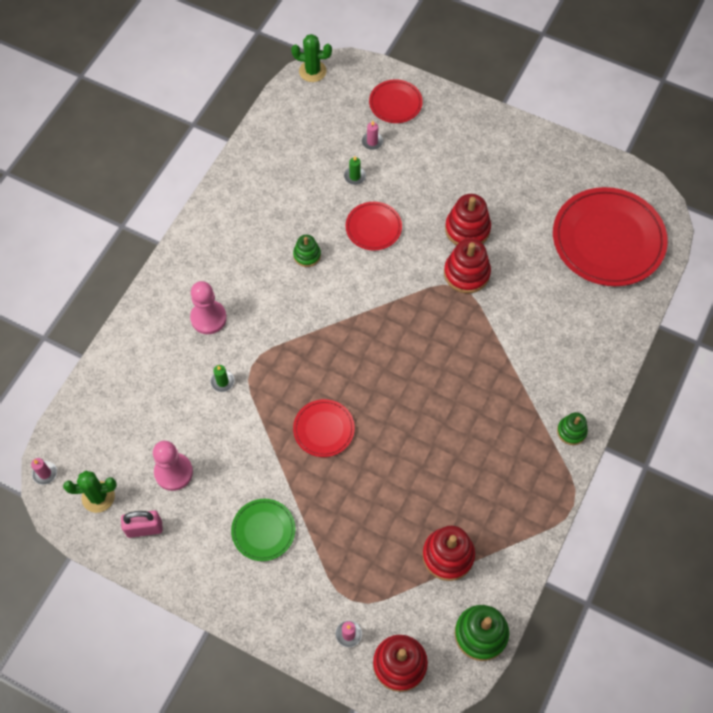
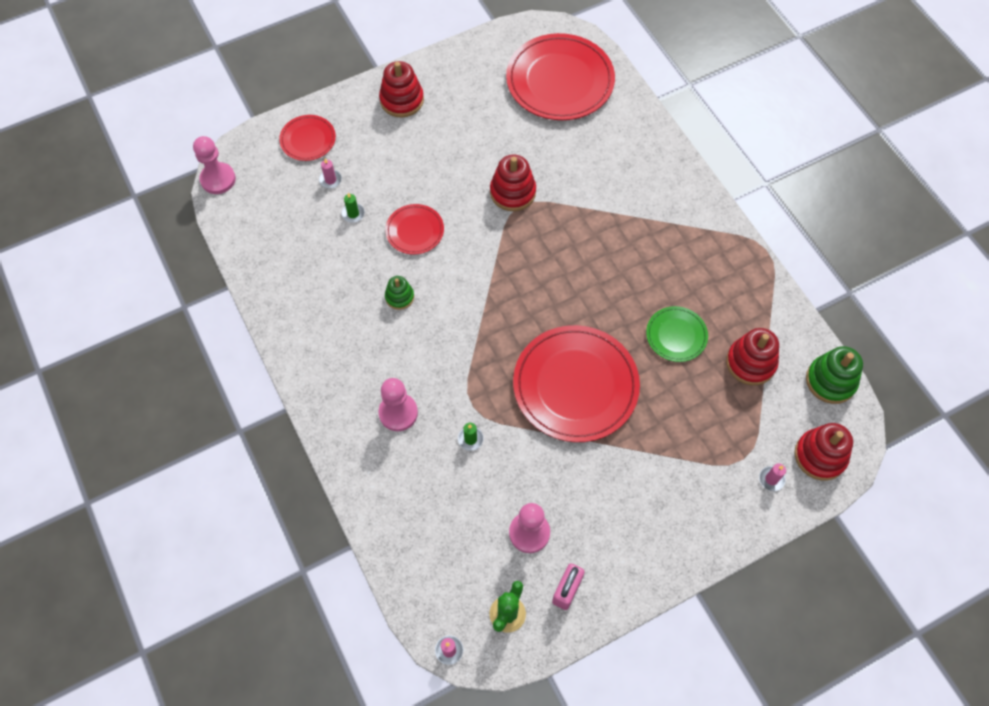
camera: 55 degrees left, 0 degrees up
(263, 530) = (636, 490): green plate -> green plate (676, 335)
(312, 71) = (218, 179): green cactus -> pink pawn
(324, 429) = (575, 385): red plate -> red plate, size x2.00
(467, 229) = (472, 166): red stacking toy -> red stacking toy (402, 100)
(571, 431) = (704, 211): green stacking toy -> none

